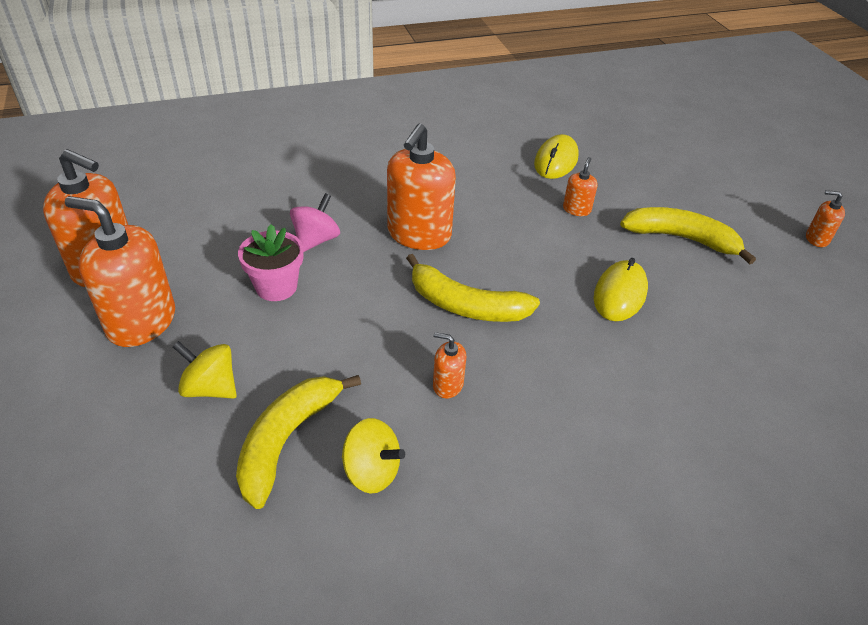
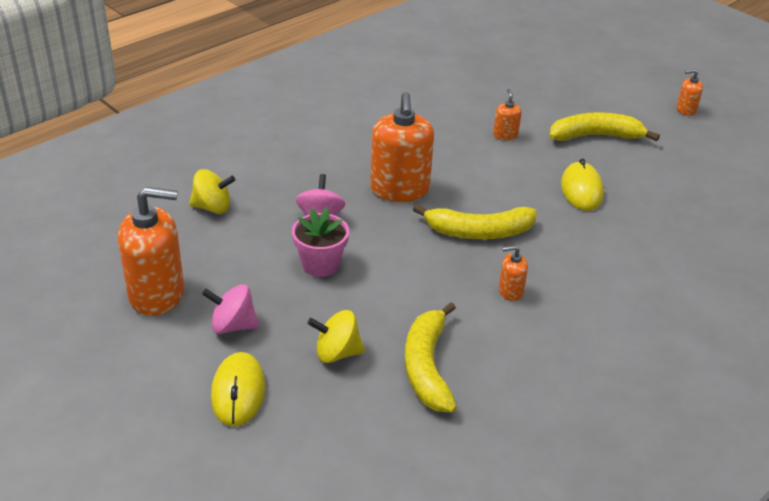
camera: 25 degrees left, 5 degrees down
(141, 322) = (233, 326): orange soap dispenser -> pink spinning top
(371, 471) = (504, 365): yellow spinning top -> yellow spinning top (212, 207)
(556, 161) = (460, 100): yellow mouse -> yellow mouse (238, 392)

